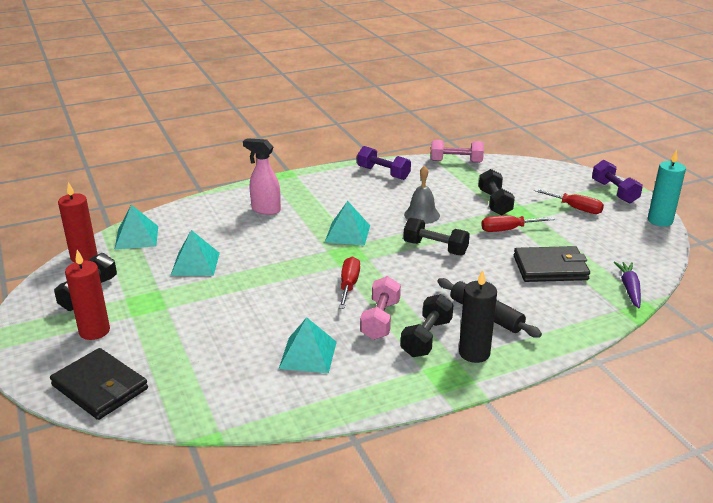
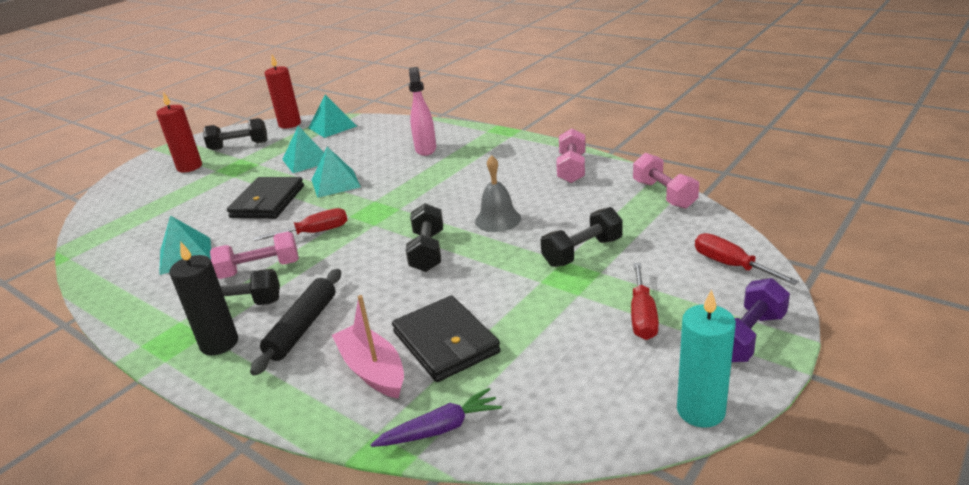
camera: 65 degrees right, 0 degrees up
(100, 387) = (118, 197): black wallet -> black wallet (267, 202)
(347, 233) = (416, 198): turquoise pyramid -> turquoise pyramid (335, 183)
(383, 173) = (572, 168): purple dumbbell -> pink dumbbell
(508, 230) = (519, 282): red screwdriver -> red screwdriver (731, 265)
(559, 298) = (373, 370): none -> pink boat

